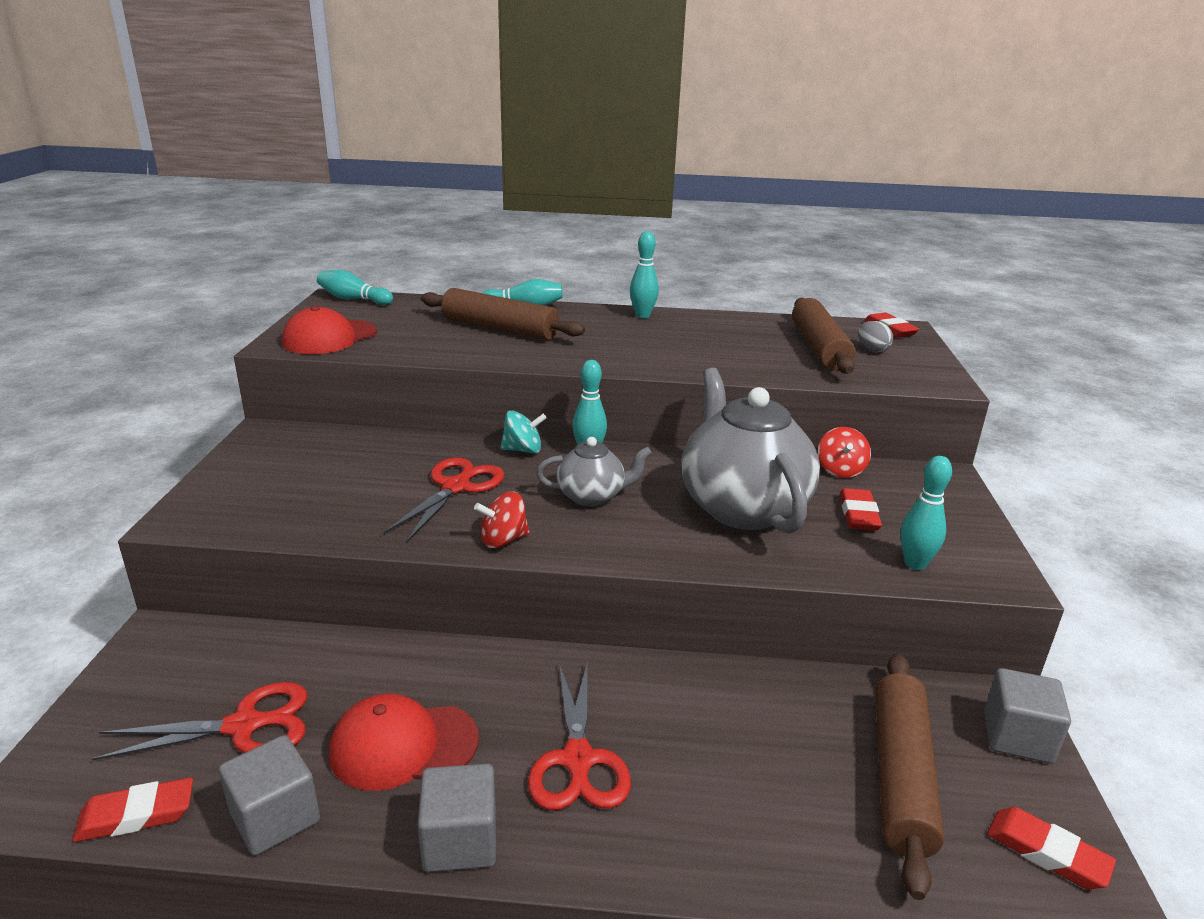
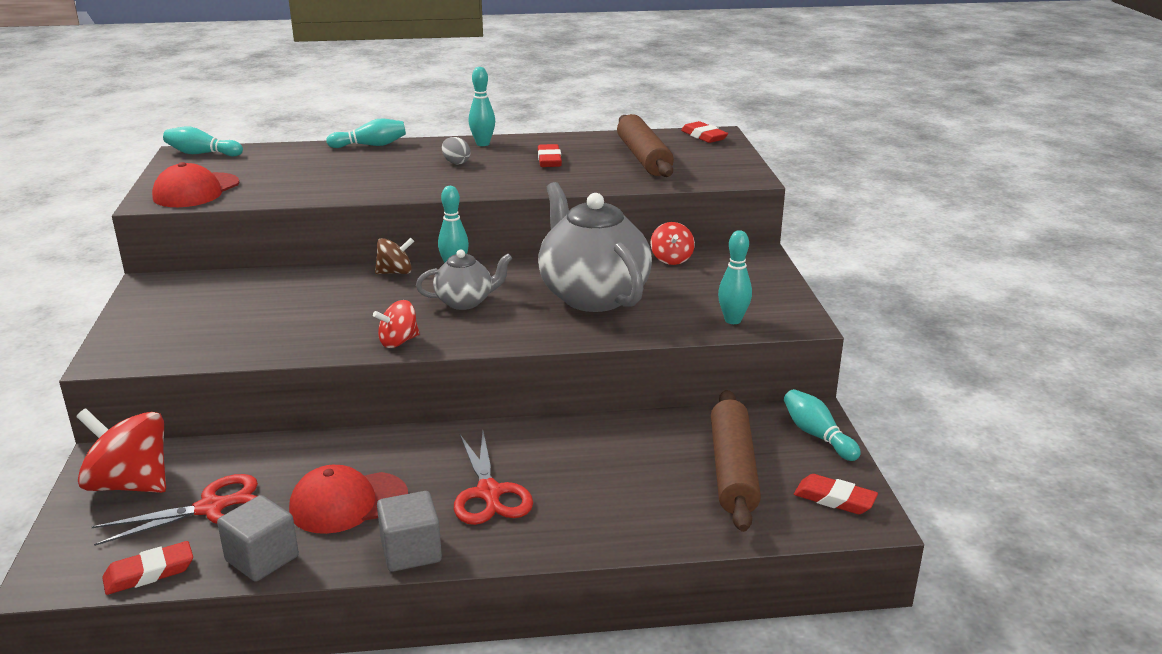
camera: 10 degrees left, 0 degrees up
(169, 675) = (130, 484): none -> red spinning top
(456, 487) = (345, 307): red scissors -> none
(499, 329) = (353, 168): brown rolling pin -> none
(523, 450) = (395, 272): turquoise spinning top -> brown spinning top
(858, 514) = (688, 290): red eraser -> red eraser (549, 160)
(872, 350) = (689, 155): grey egg -> grey egg (456, 162)
(1017, 737) = (817, 435): grey cube -> turquoise bowling pin

